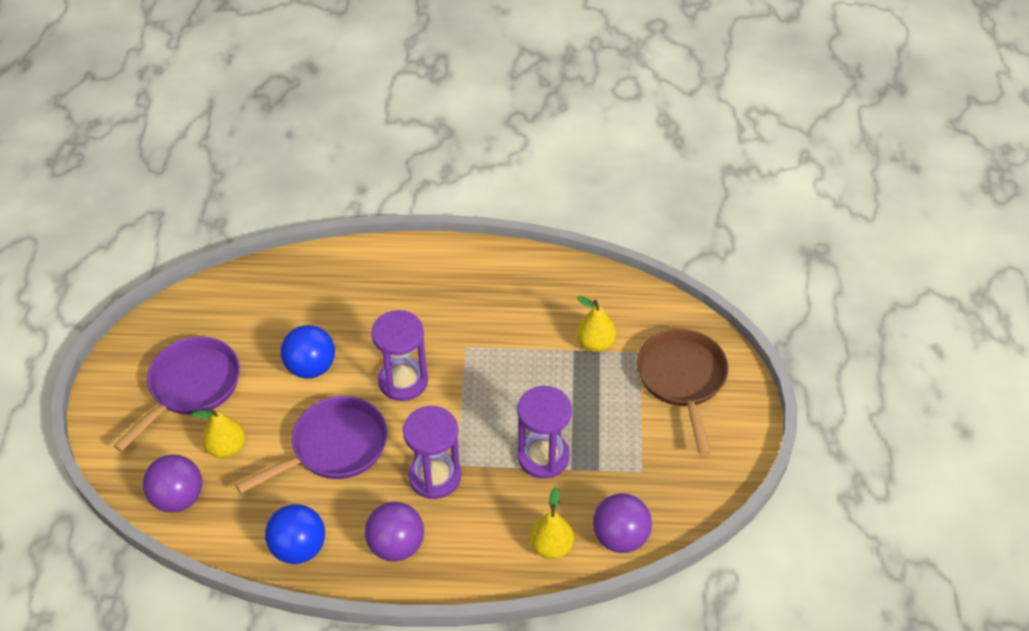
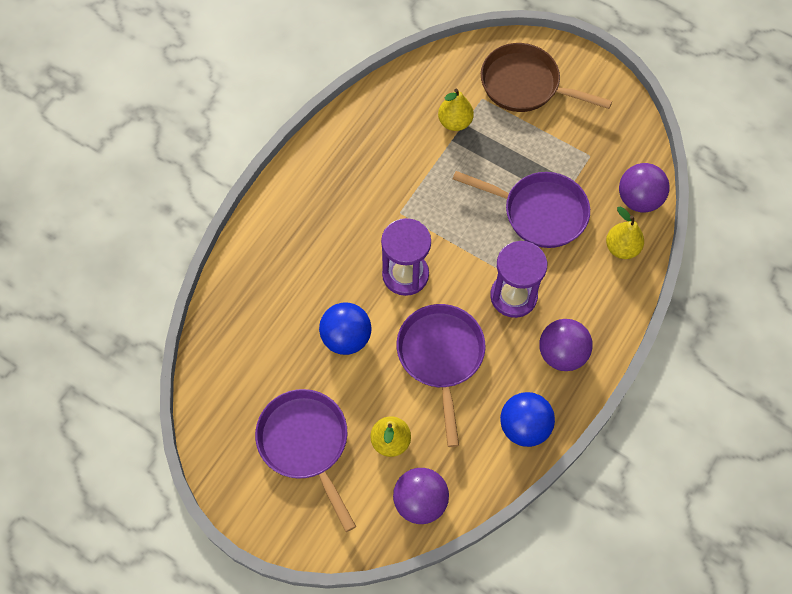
camera: 60 degrees left, 15 degrees up
(543, 457) = (539, 212): purple hourglass -> purple pan

